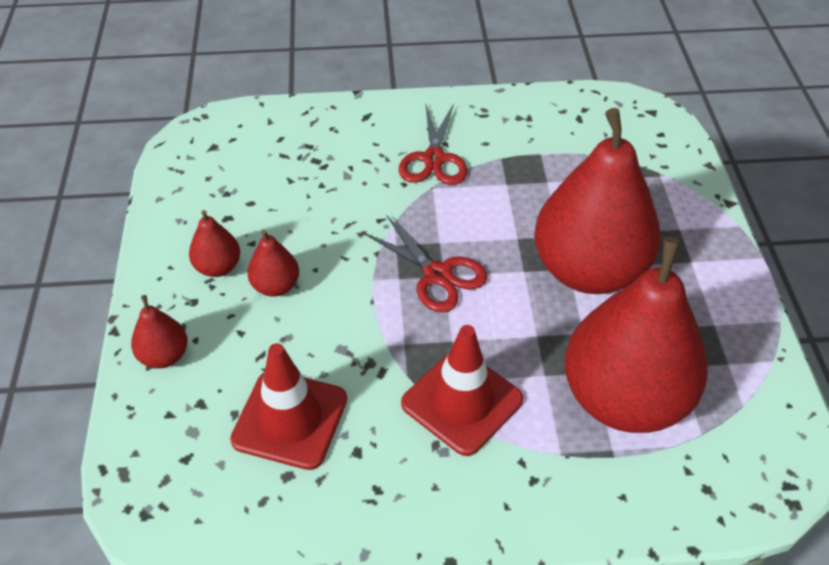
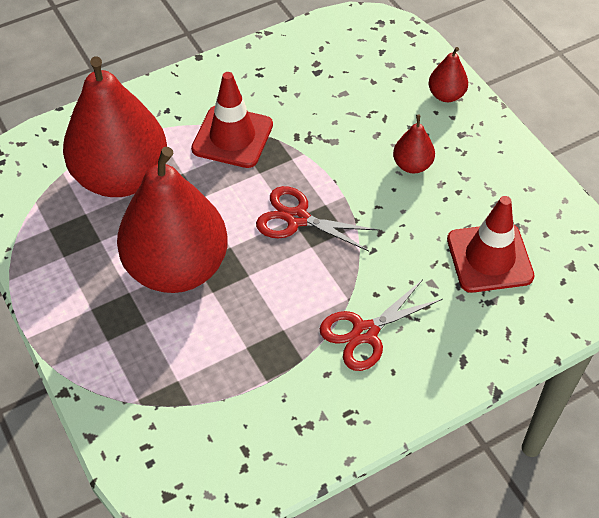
camera: 155 degrees right, 5 degrees up
(218, 267) = (466, 163): red pear -> none
(290, 419) = (336, 89): red traffic cone -> red traffic cone (489, 258)
(434, 159) = (365, 332): red scissors -> red scissors turned 105 degrees counterclockwise

